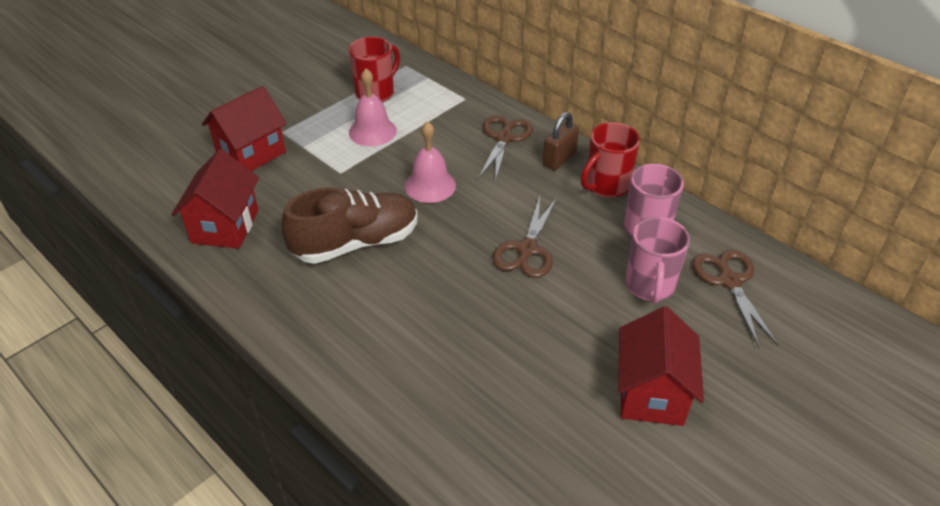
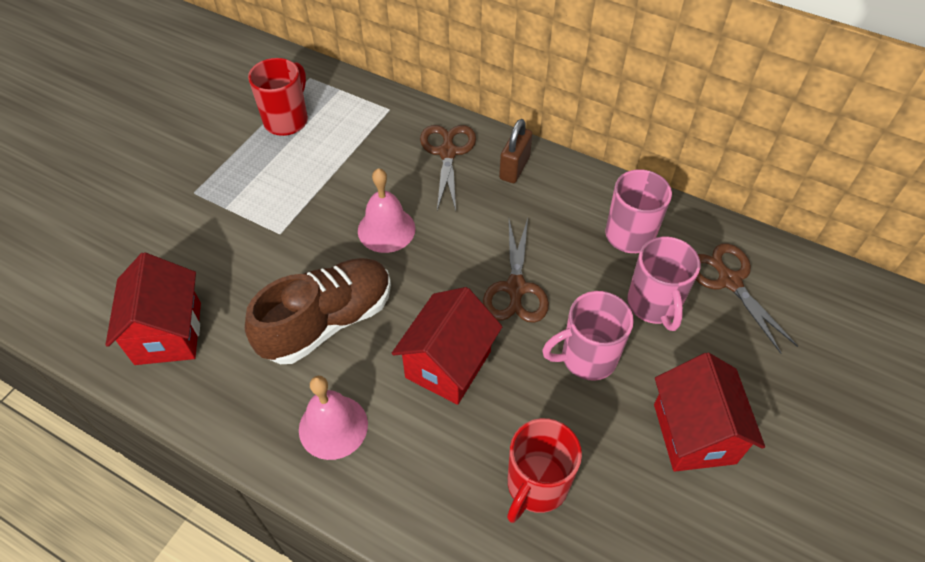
camera: 15 degrees left, 10 degrees up
(251, 154) = (167, 229): red house -> red house (448, 364)
(372, 131) = (299, 171): pink bell -> pink bell (333, 426)
(572, 314) = (587, 357): none -> pink mug
(606, 186) = (572, 191): red mug -> red mug (536, 485)

